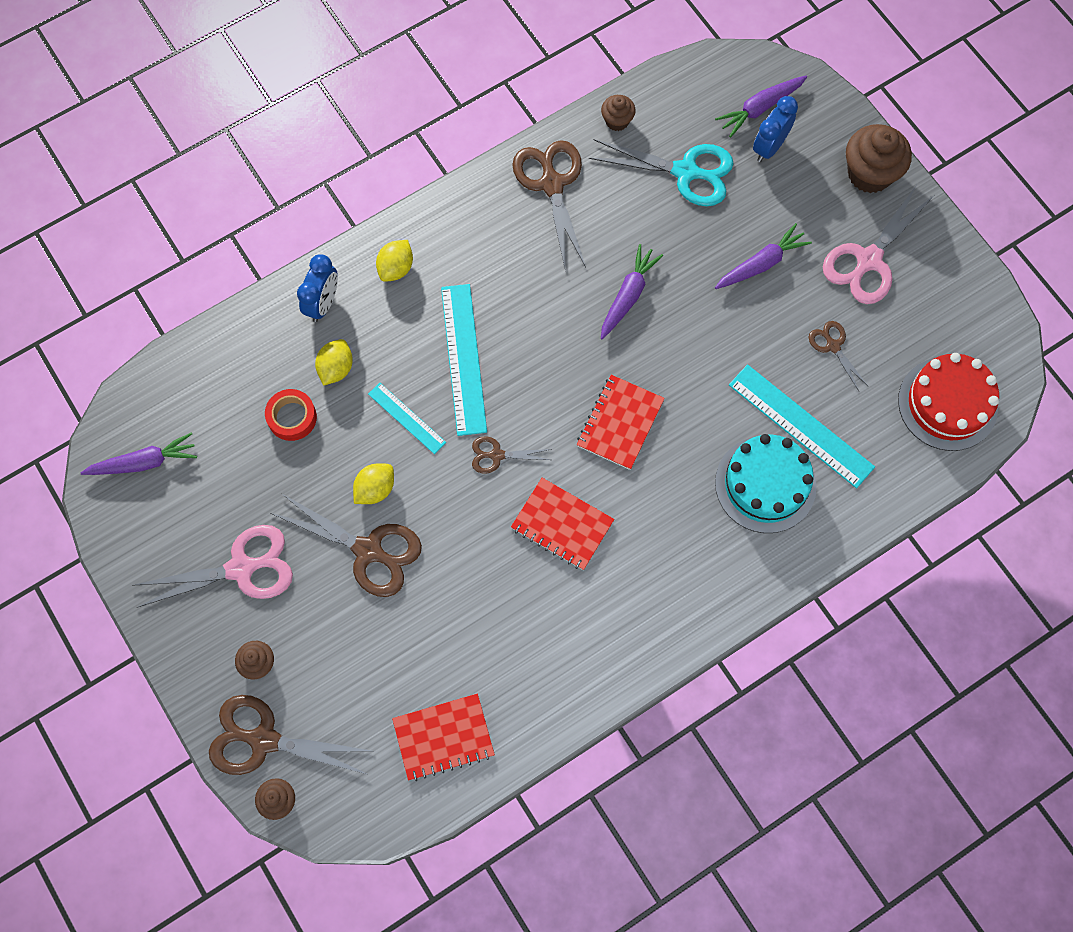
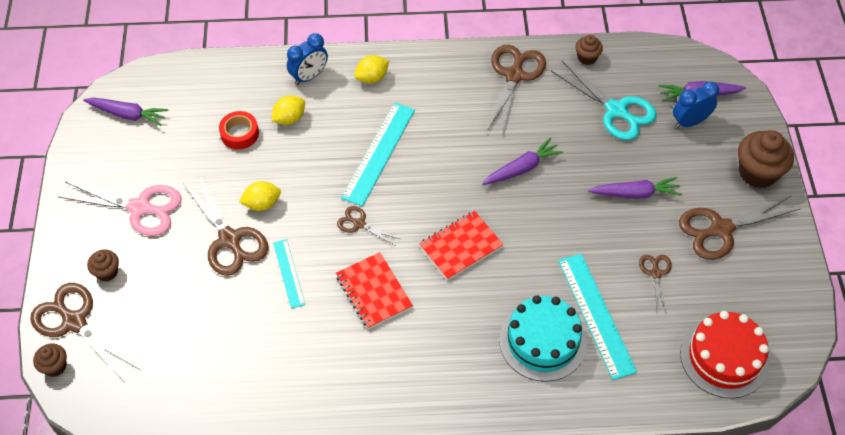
camera: 30 degrees right, 15 degrees down
(406, 418) = (314, 171): turquoise ruler -> turquoise ruler (288, 273)
(443, 737) = (193, 387): red notebook -> none
(868, 260) = (720, 229): pink scissors -> brown scissors

